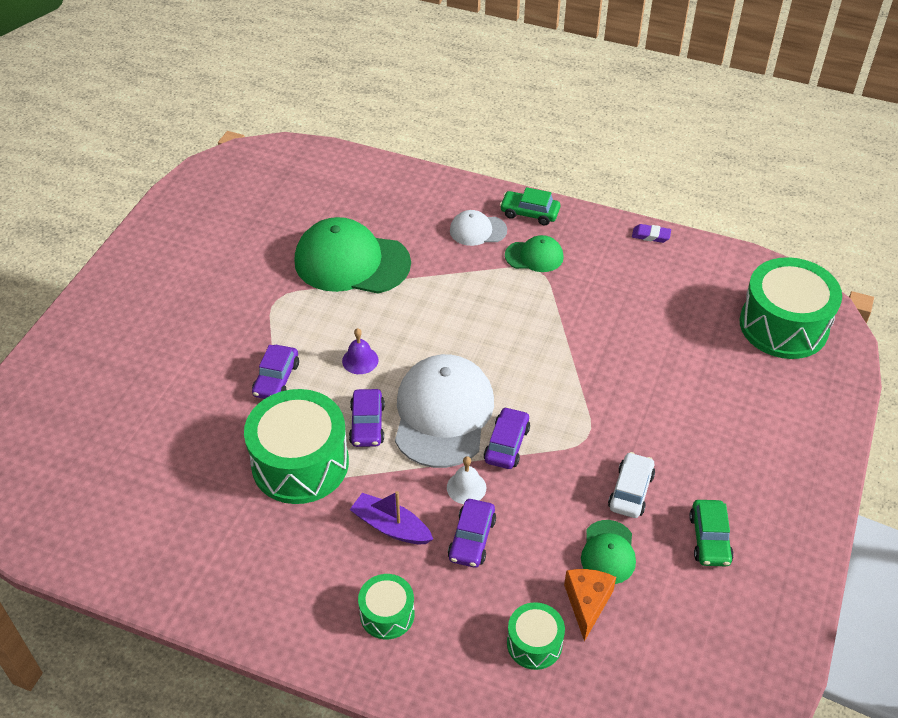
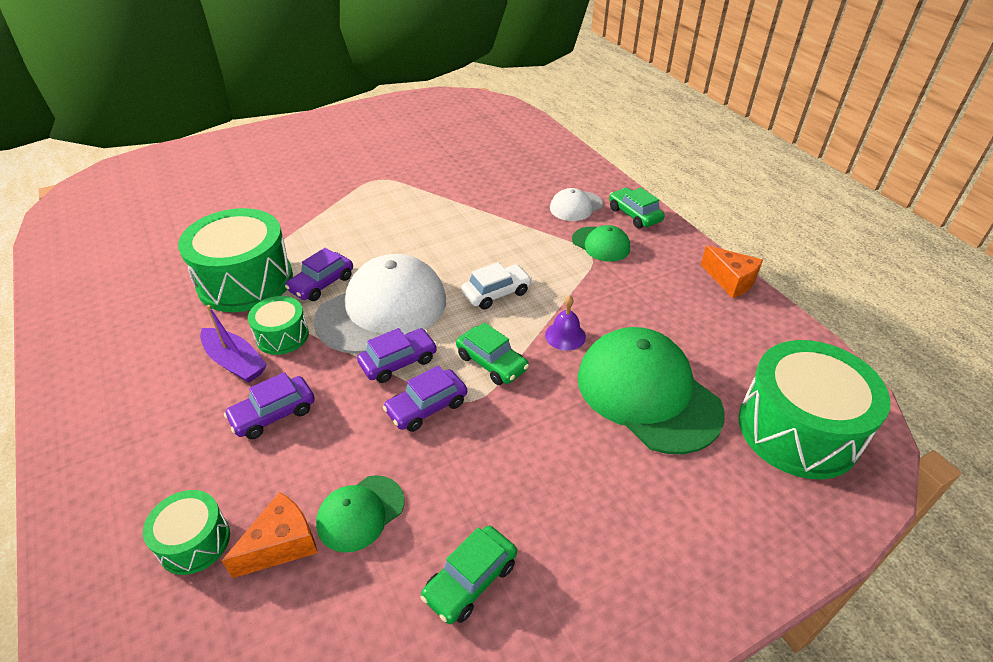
camera: 40 degrees right, 5 degrees down
(276, 379) = (308, 223): purple car -> purple car (427, 407)
(351, 262) = (456, 182): green cap -> green cap (647, 393)
(360, 360) = (376, 241): purple bell -> purple bell (565, 336)
(387, 614) = (139, 423): green drum -> green drum (282, 336)
(391, 526) = (235, 362): purple boat -> purple boat turned 150 degrees clockwise
(466, 487) = (324, 372): white bell -> none
(477, 230) = (576, 206): white cap -> white cap turned 75 degrees counterclockwise
(568, 402) = (491, 362): none -> green car
(630, 491) = (451, 474): white car -> white car (496, 293)
(651, 236) = (730, 281): purple eraser -> orange cheese

